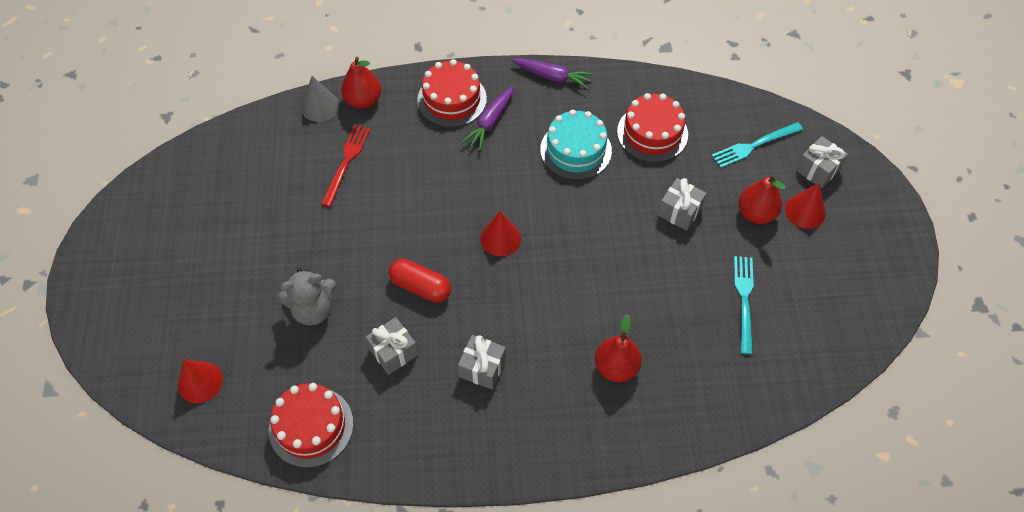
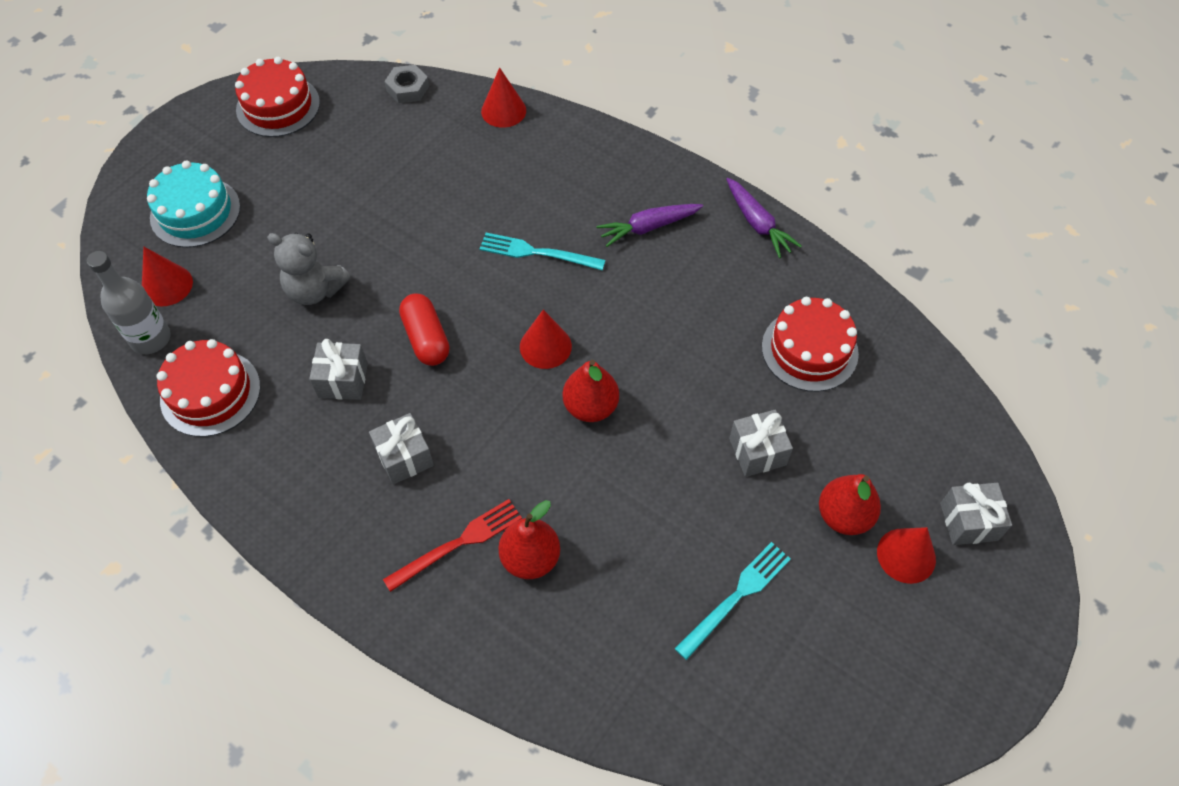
camera: 40 degrees right, 0 degrees up
(228, 424) = (151, 338): none -> grey bottle
(235, 133) = (407, 88): none -> grey nut
(320, 106) = (503, 111): grey cone -> red cone
(346, 162) = (476, 177): red fork -> red fork (458, 544)
(363, 100) = (548, 129): red pear -> red pear (590, 407)
(452, 99) = (632, 181): red cake -> red cake (278, 106)
(576, 150) = (708, 312): turquoise cake -> turquoise cake (195, 212)
(754, 145) = (916, 442): turquoise fork -> turquoise fork (537, 252)

